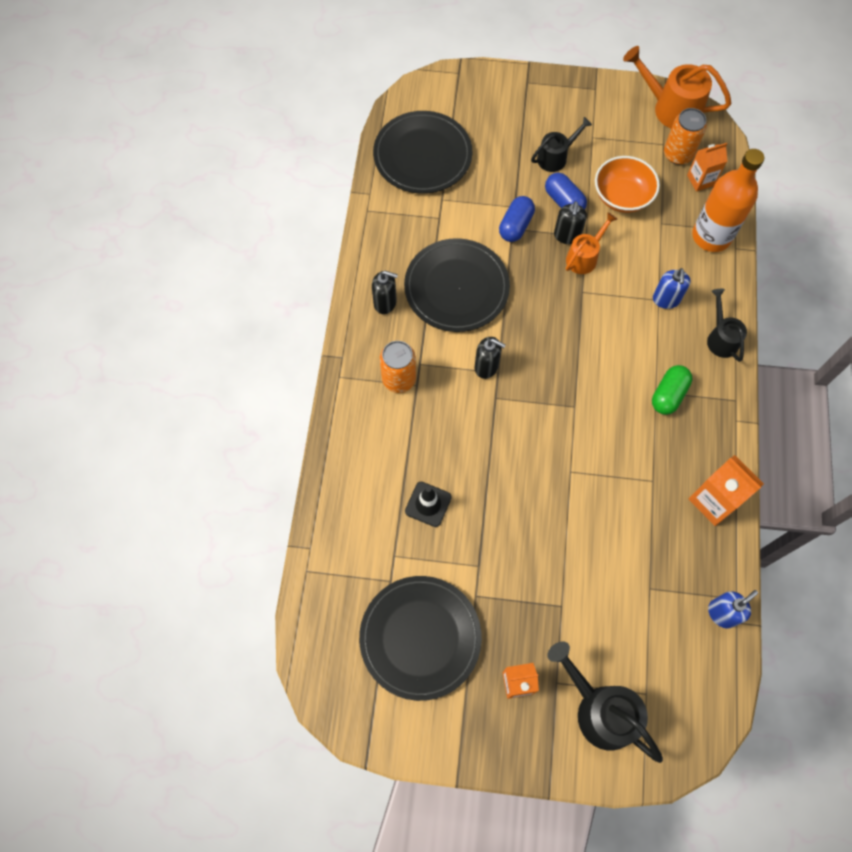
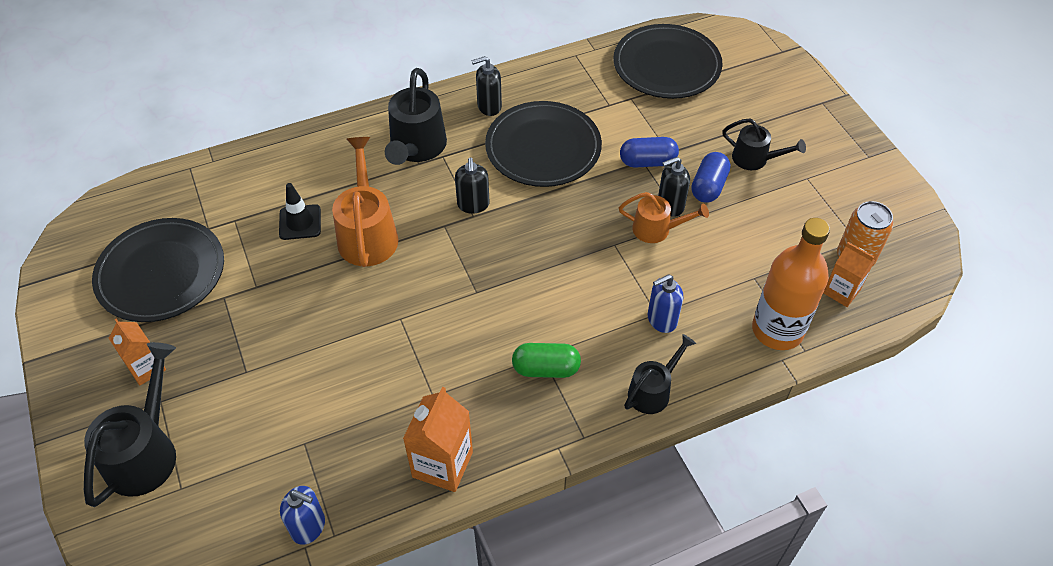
camera: 60 degrees right, 15 degrees down
(385, 303) = (489, 106): black soap dispenser -> black soap dispenser turned 90 degrees clockwise
(399, 379) = (416, 148): orange can -> black watering can
(622, 196) = (757, 231): orange bowl -> none
(670, 108) = (908, 227): orange watering can -> orange watering can (367, 233)

